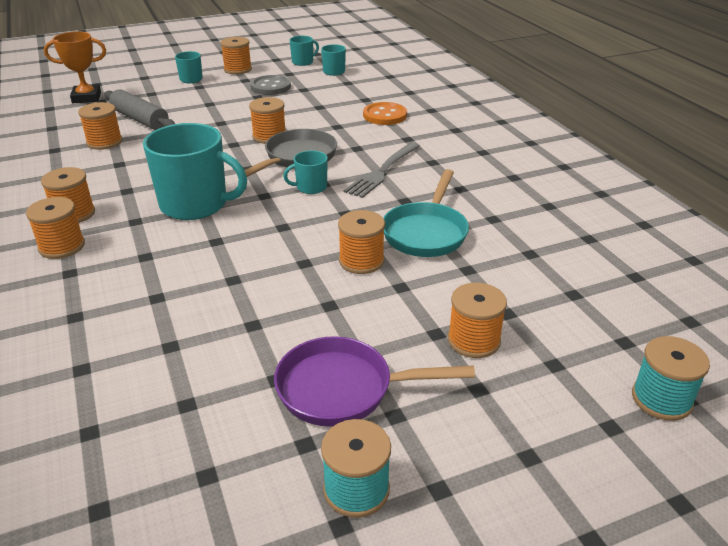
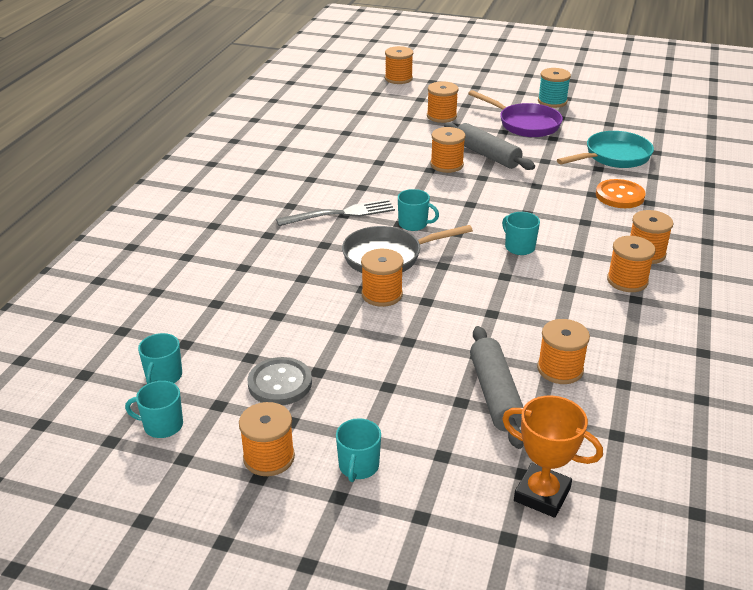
camera: 140 degrees left, 0 degrees up
(195, 205) = (519, 247): turquoise mug -> turquoise mug, size x0.48
(333, 297) = (487, 155): none -> grey rolling pin
(384, 115) = (239, 270): orange button -> orange button (619, 196)
(426, 232) = (383, 163): turquoise pan -> turquoise pan (613, 157)
(661, 399) = (398, 78): turquoise spool -> orange spool

